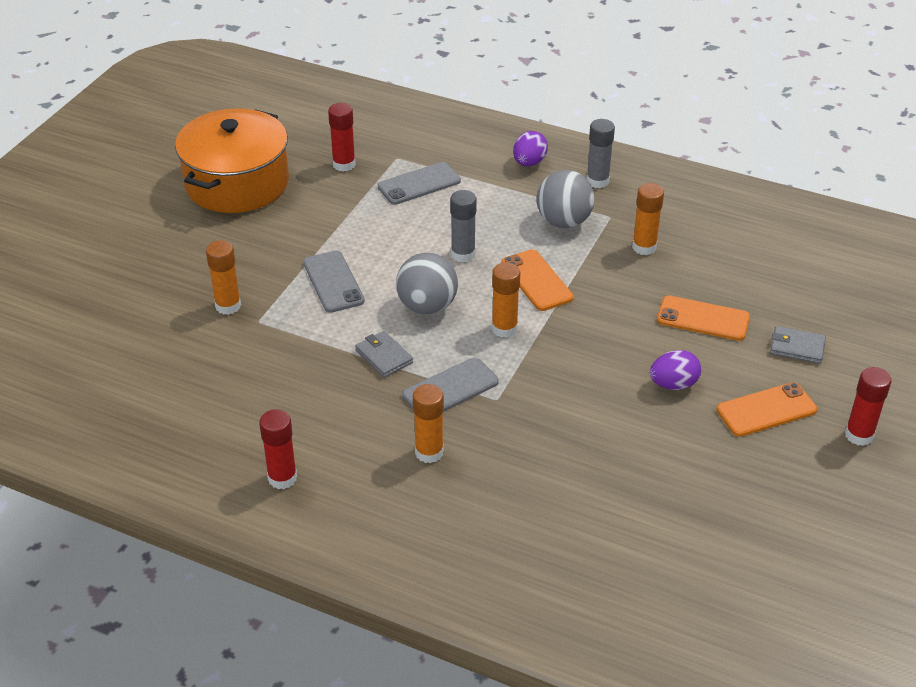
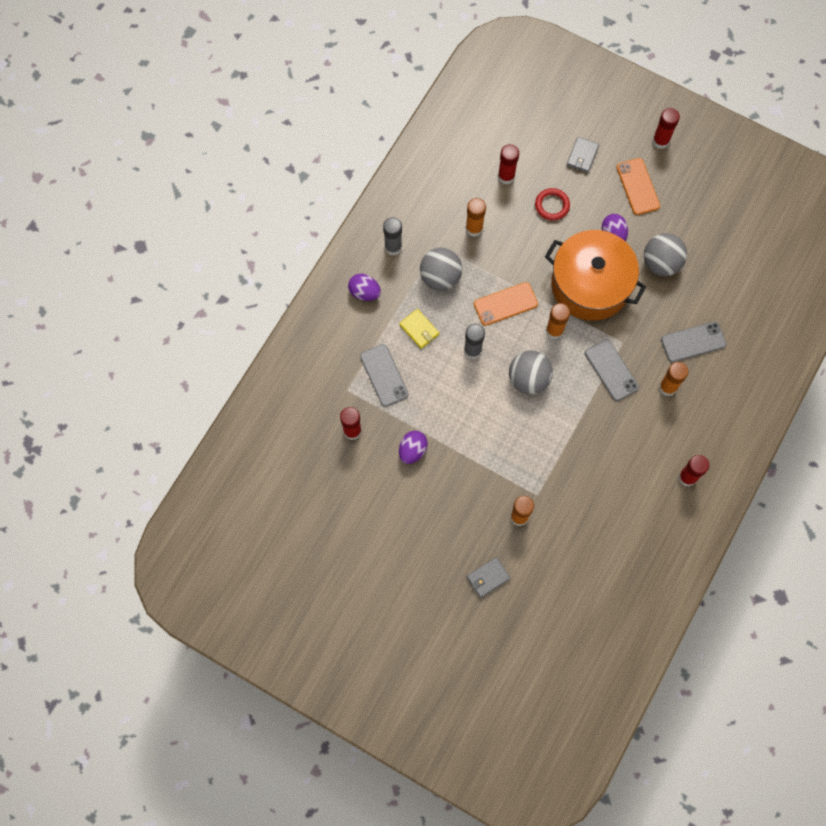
camera: 85 degrees left, 30 degrees up
(237, 183) = (369, 514): orange pot -> orange pot (590, 285)
(320, 211) = (412, 450): none -> purple egg
(333, 282) = (497, 442): grey phone -> grey phone (693, 342)
(384, 356) = (578, 410): grey wallet -> grey wallet (488, 577)
(486, 208) = (419, 329): none -> yellow wallet
(639, 440) = (661, 263): none -> grey ball
(703, 319) = (552, 205): orange phone -> red ring
(735, 273) = (506, 176): none -> red glue stick

